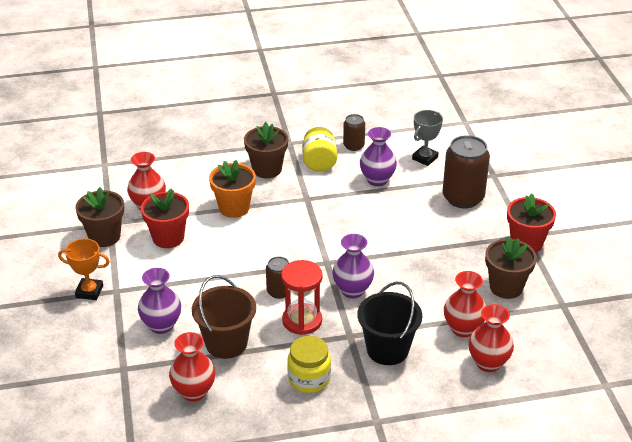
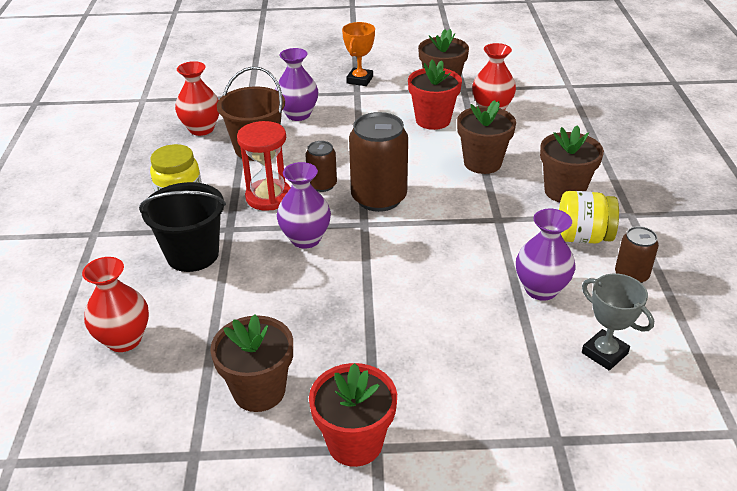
camera: 100 degrees right, 0 degrees up
(234, 208) = (482, 163): orange flower pot -> brown flower pot
(463, 198) = (490, 382): brown can -> brown can (379, 198)
(463, 328) = (196, 327): red vase -> none

